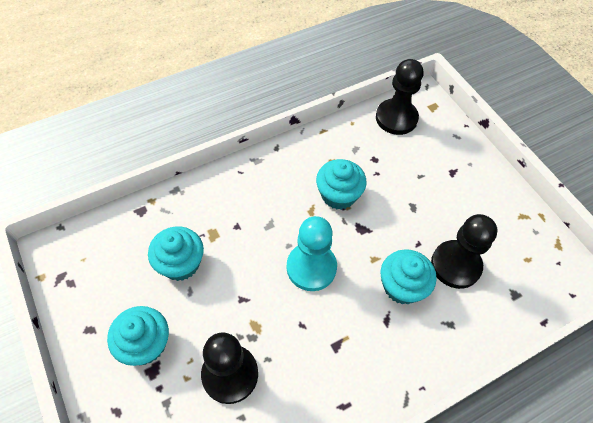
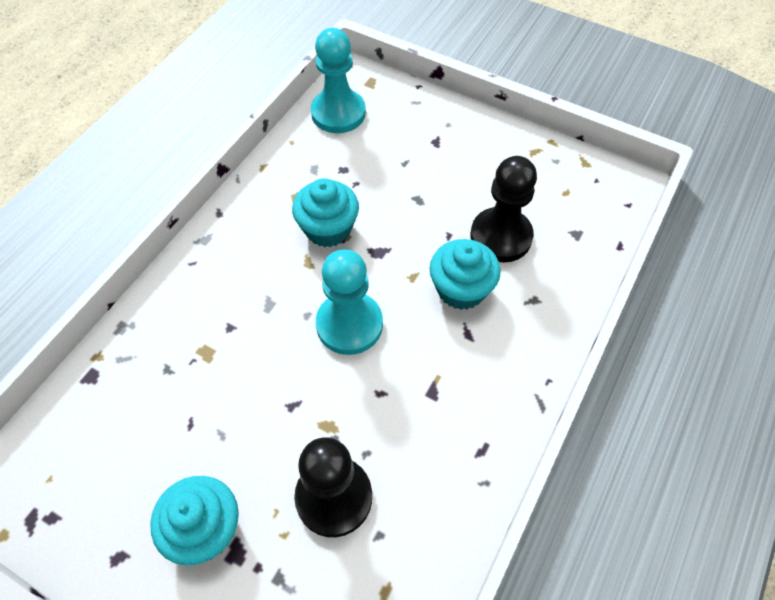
camera: 30 degrees left, 0 degrees up
(180, 263) = (187, 409): turquoise cupcake -> none
(396, 118) = (338, 113): black pawn -> turquoise pawn

